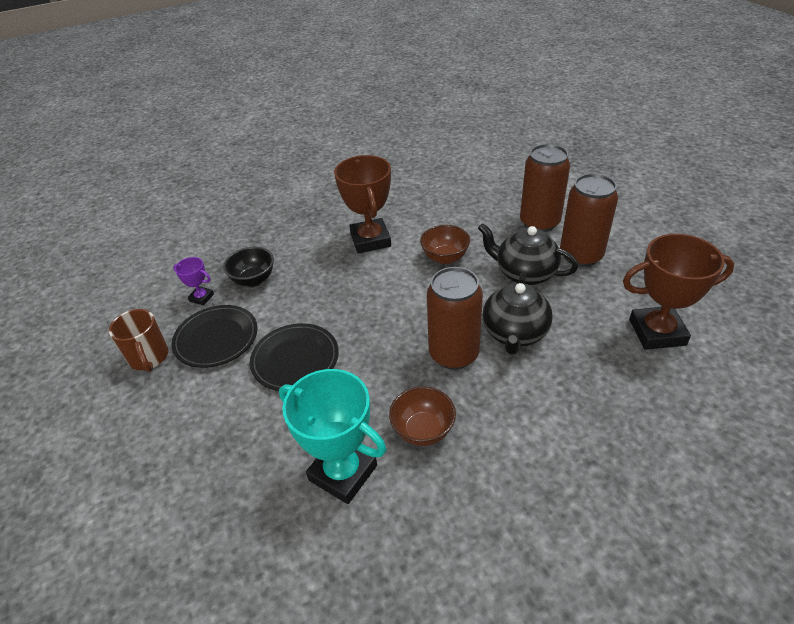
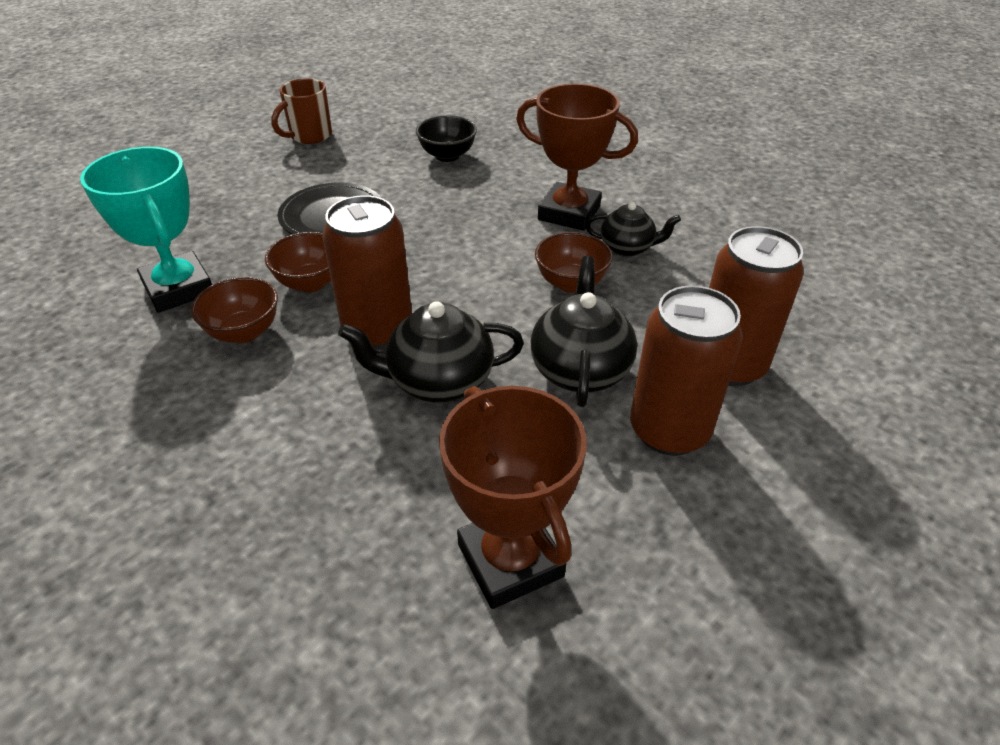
camera: 65 degrees right, 0 degrees up
(201, 298) = (404, 135): purple trophy -> none
(216, 338) = (347, 162): black plate -> none
(343, 473) = (178, 288): turquoise trophy -> turquoise trophy turned 45 degrees counterclockwise
(370, 240) = (569, 213): brown trophy -> brown trophy turned 60 degrees clockwise
(380, 383) = (311, 283): none -> brown bowl
(422, 227) = (627, 248): none -> black teapot

